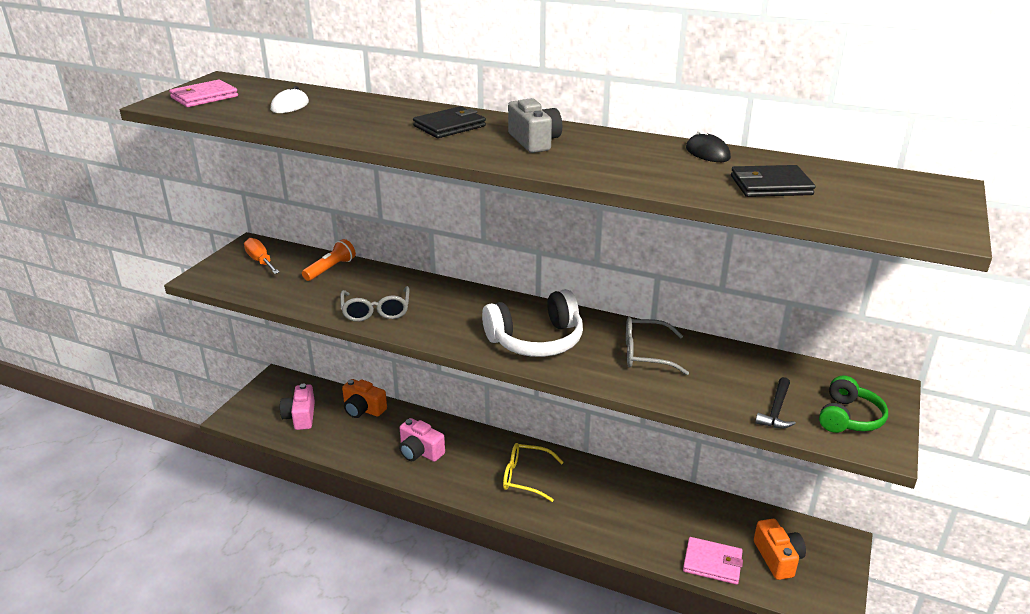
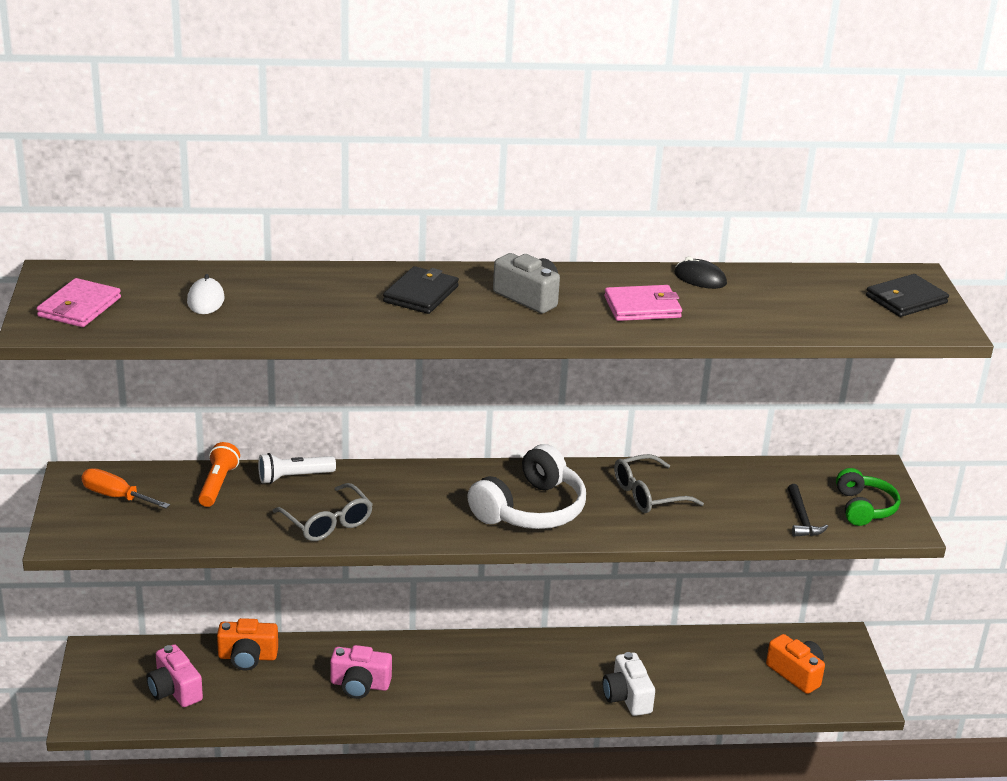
camera: 30 degrees left, 0 degrees up
(385, 276) = (294, 477): none -> white flashlight
(526, 477) = (501, 674): yellow glasses -> none
(613, 528) = (627, 697): none -> white camera
(712, 563) = (741, 698): pink wallet -> pink wallet (642, 307)
(770, 185) = (784, 307): black wallet -> black wallet (906, 299)

